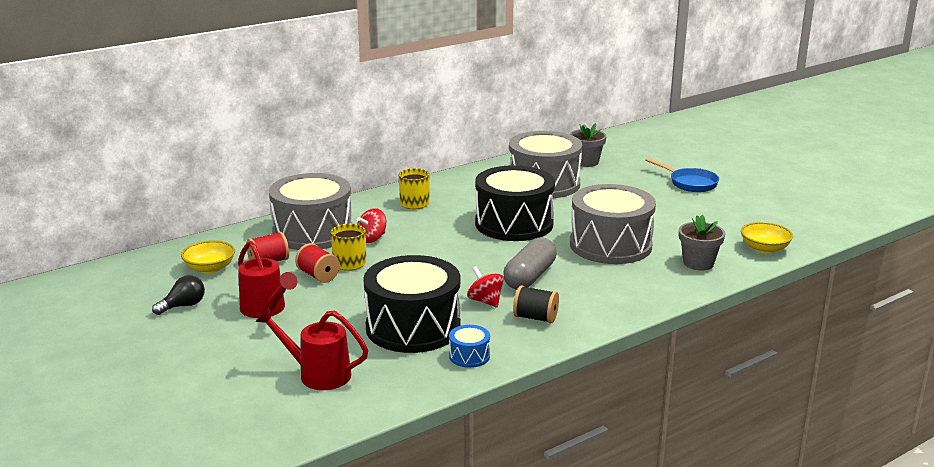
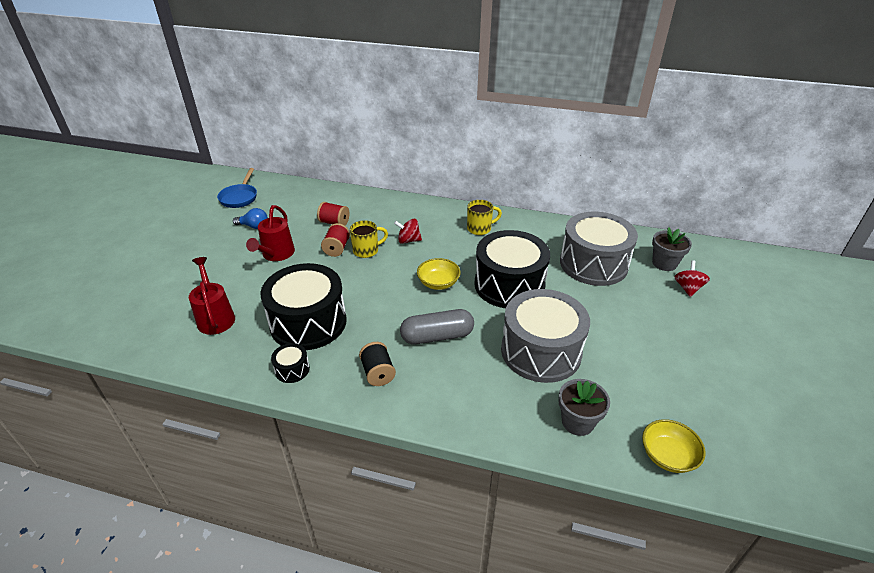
camera: 50 degrees right, 15 degrees up
(183, 306) = (254, 226): black light bulb -> blue light bulb
(210, 268) = (305, 209): yellow bowl -> yellow bowl (438, 283)
(312, 232) = (389, 216): grey drum -> none
(469, 356) = (292, 369): blue drum -> black drum
(485, 301) = (377, 335): red spinning top -> red spinning top (688, 288)
(690, 183) = (723, 338): blue pan -> blue pan (240, 197)

